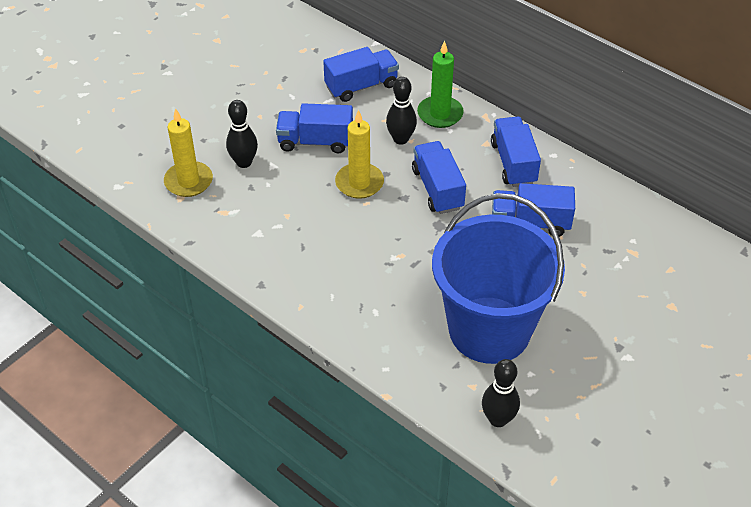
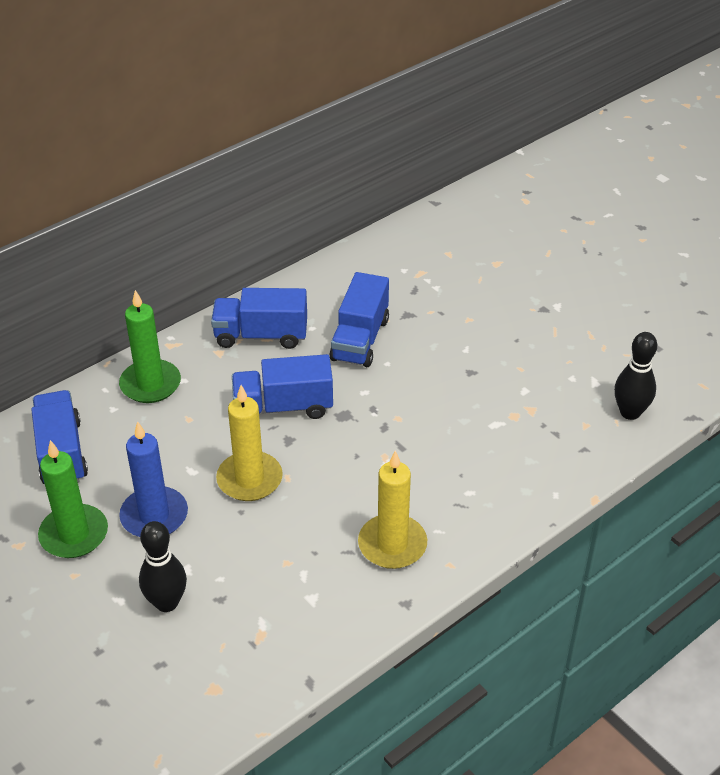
camera: 80 degrees left, 5 degrees down
(188, 181) = (184, 675): yellow candle -> yellow candle (392, 544)
(292, 108) = (74, 534): none -> green candle
(315, 142) = (154, 516): blue truck -> blue candle
(401, 139) = (182, 428): black bowling pin -> none
(489, 330) = (510, 399): blue bucket -> none

